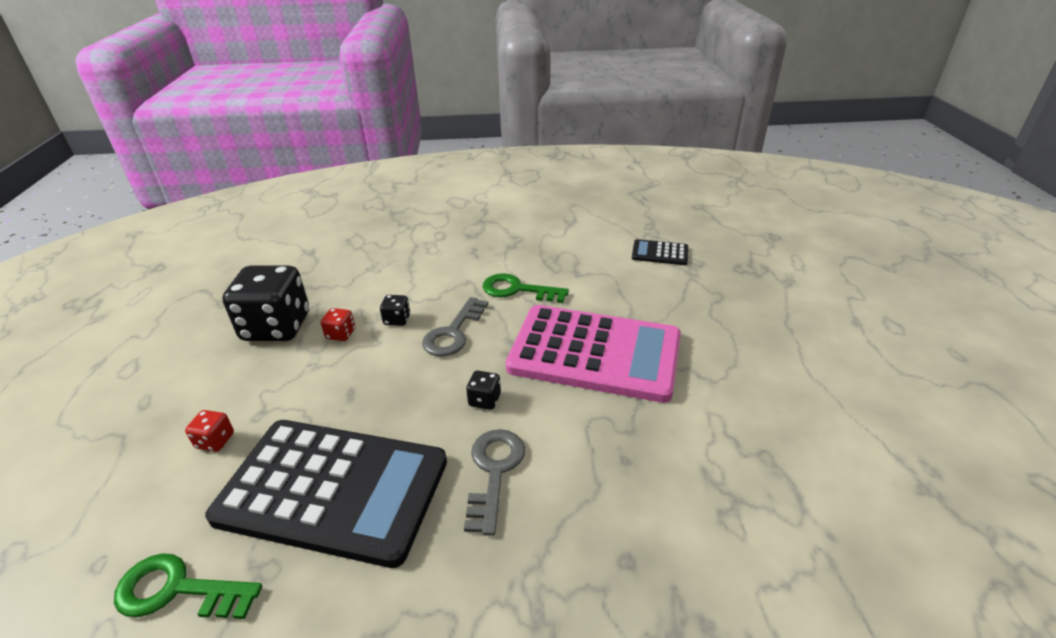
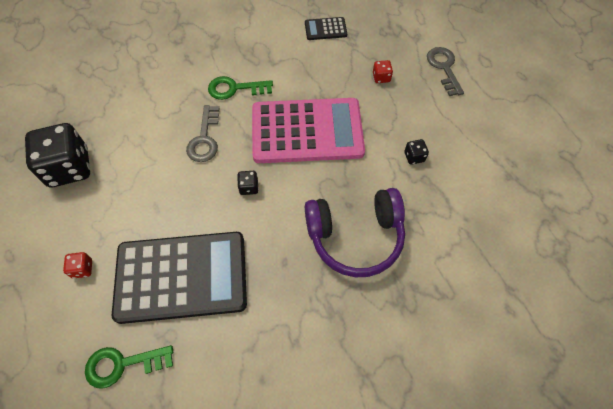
camera: 20 degrees left, 25 degrees up
(341, 334) = (122, 161): red dice -> red dice (381, 77)
(397, 320) = (158, 138): black dice -> black dice (414, 157)
(494, 472) = (275, 235): grey key -> grey key (444, 68)
(621, 509) = (355, 237): none -> purple headphones

